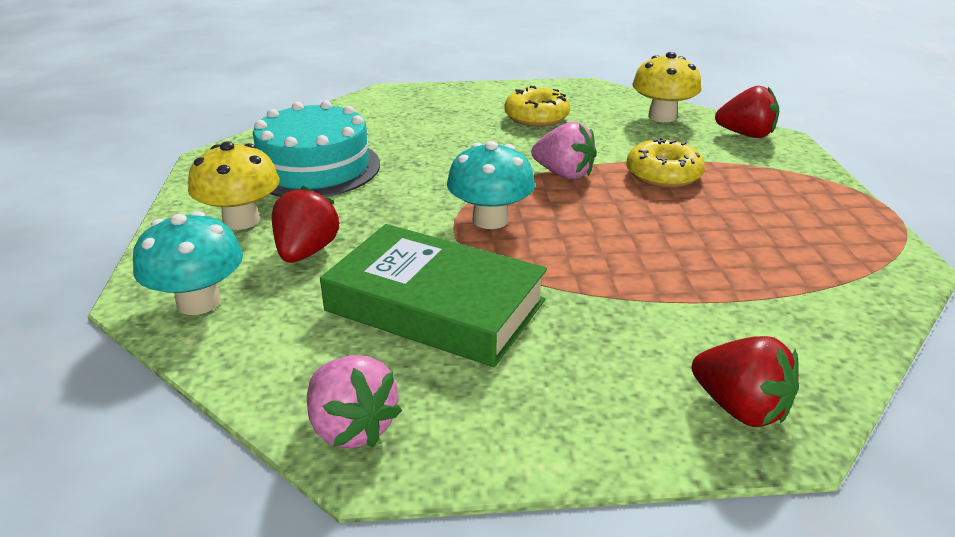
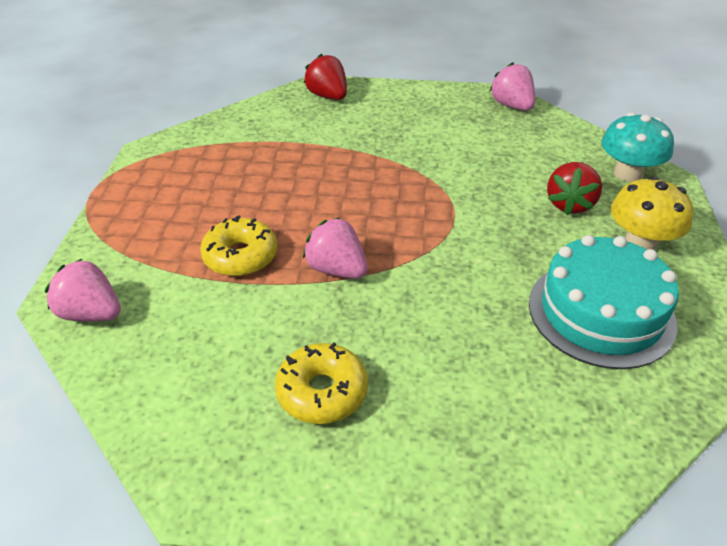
camera: 170 degrees left, 10 degrees up
(435, 305) = (471, 156): green book -> none
(490, 220) = (423, 220): turquoise mushroom -> none
(662, 116) = (153, 370): yellow mushroom -> none
(746, 135) = (91, 313): red strawberry -> pink strawberry

